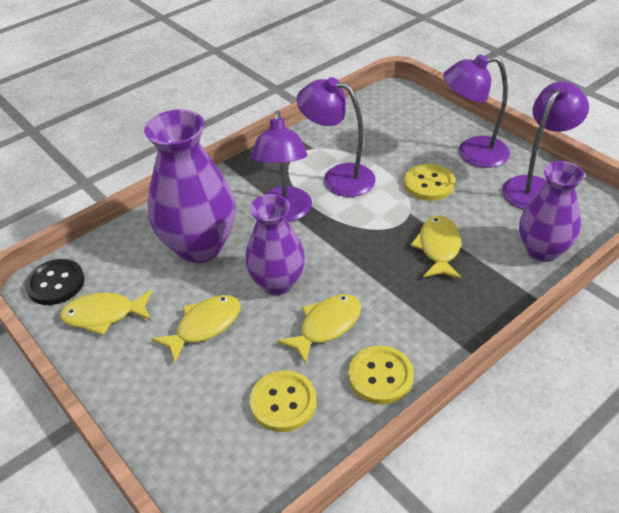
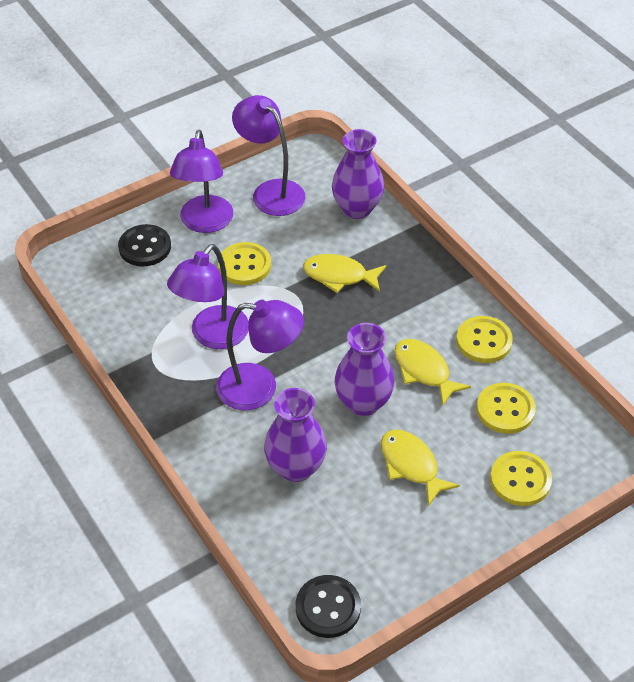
camera: 85 degrees left, 5 degrees up
(104, 315) = (384, 555): yellow fish -> none
(188, 421) = (520, 480): none -> yellow button
(199, 246) = (296, 467): purple vase -> purple vase, size x0.66
(428, 126) = (145, 247): none -> black button

